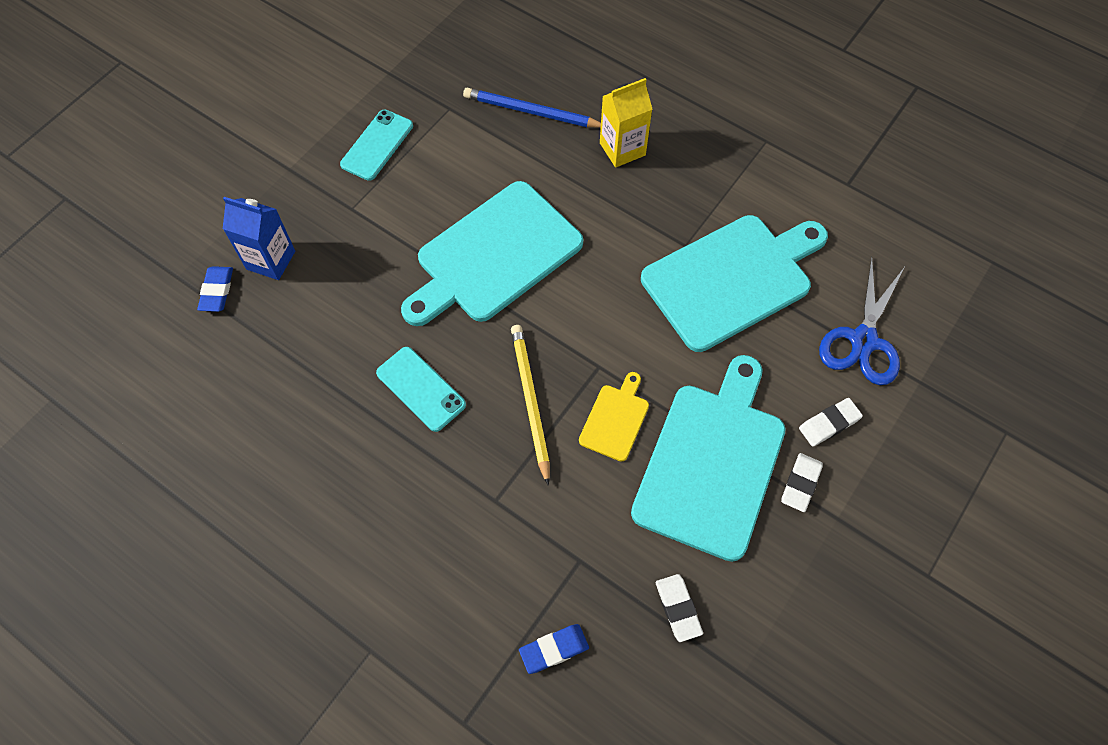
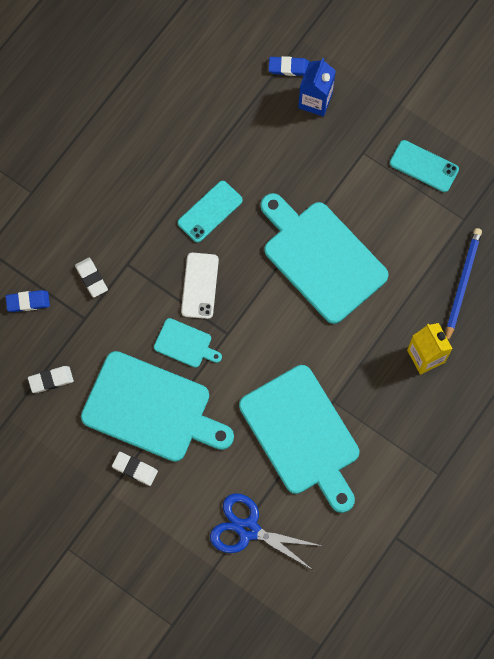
camera: 90 degrees right, 10 degrees up
(530, 401) = (200, 285): yellow pencil -> white phone
(554, 649) = (28, 302): blue eraser -> blue eraser turned 75 degrees counterclockwise
(615, 419) = (185, 344): yellow cutting board -> turquoise cutting board
(829, 424) = (180, 495): white eraser -> white eraser (91, 278)

